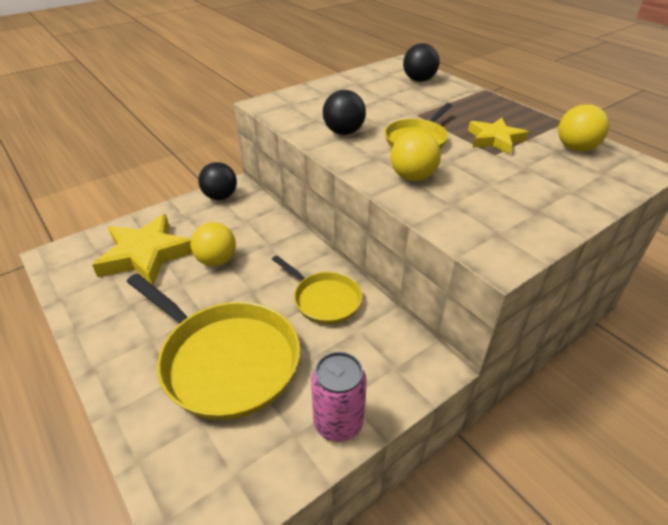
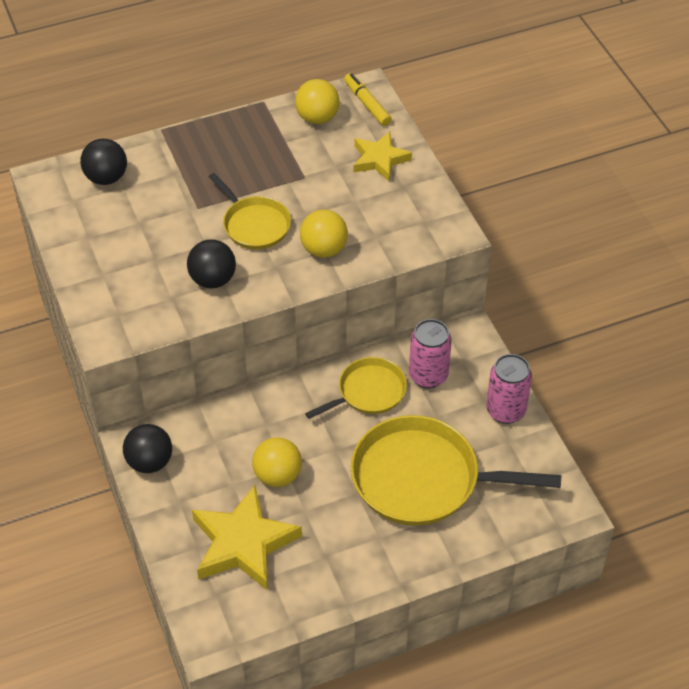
camera: 75 degrees left, 10 degrees up
(226, 360) = (422, 479): yellow pan -> yellow pan turned 135 degrees counterclockwise
(361, 341) = (428, 376): none -> pink can
(495, 139) = (278, 166): yellow star -> yellow star (379, 159)
(627, 171) = (367, 104): none -> yellow marker

